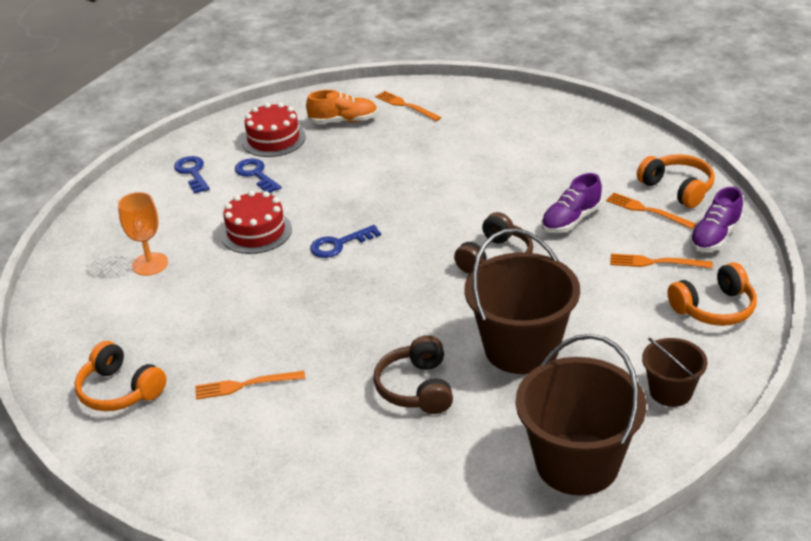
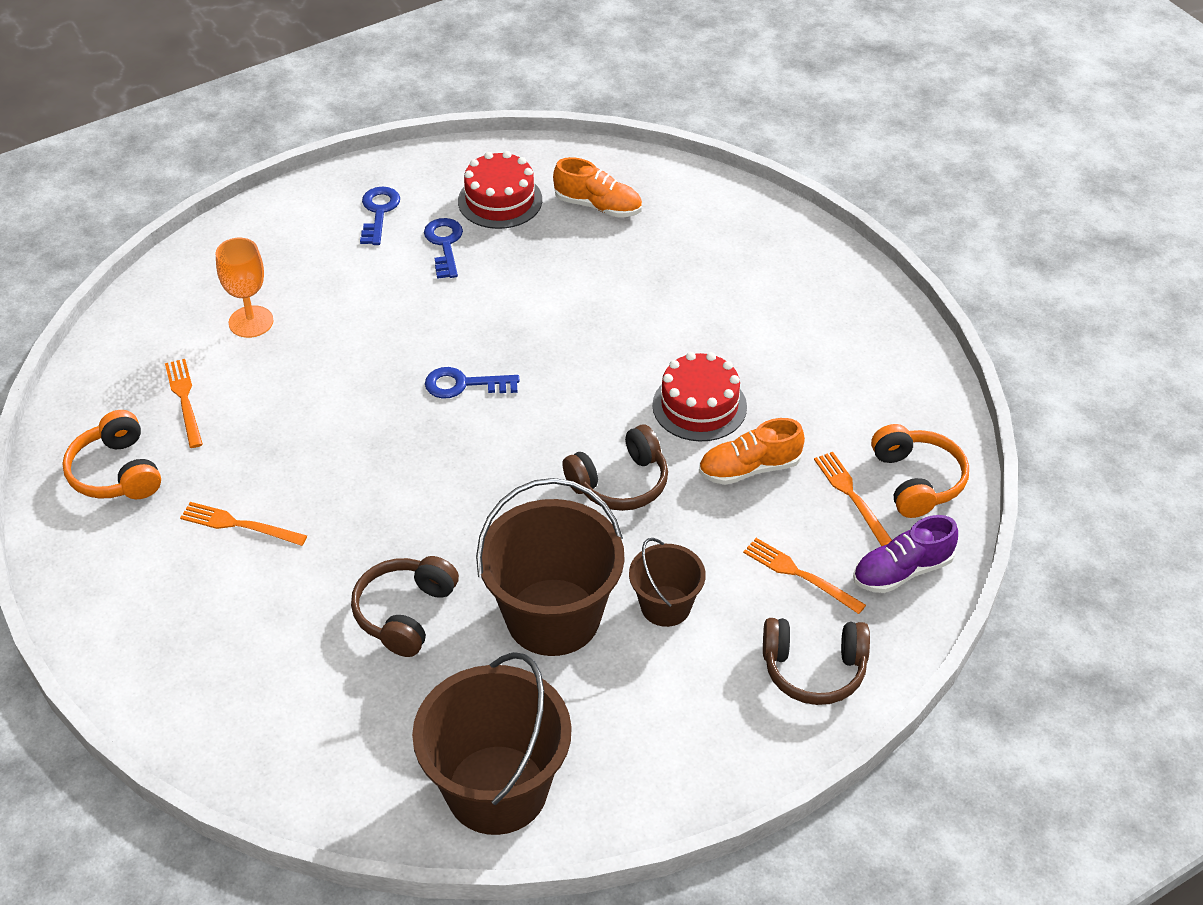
camera: 25 degrees right, 10 degrees up
(256, 232) = (388, 327): red cake -> red cake (699, 406)
(406, 106) = (688, 213): orange fork -> orange fork (185, 400)
(571, 220) = (749, 468): purple shoe -> orange shoe
(670, 391) = (670, 753): brown bucket -> brown bucket (665, 606)
(714, 308) = (814, 669): orange headphones -> brown headphones

